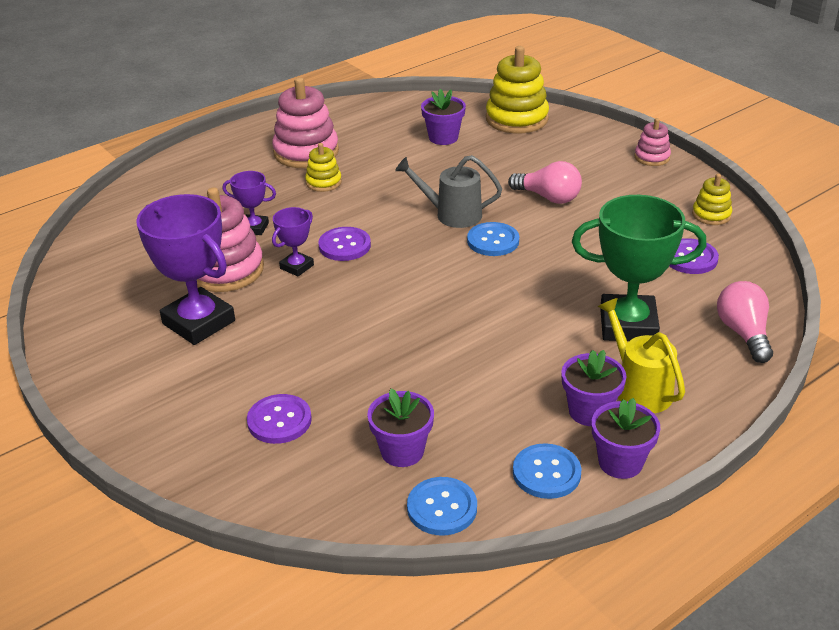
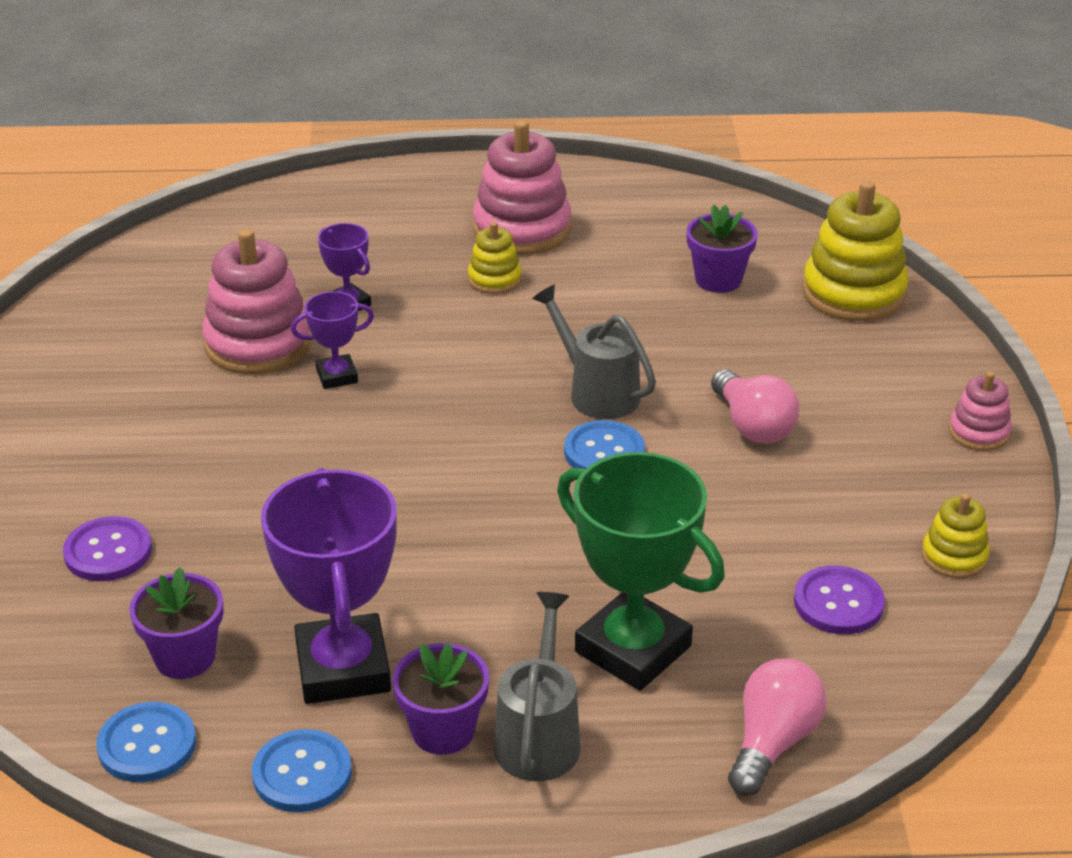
camera: 35 degrees right, 0 degrees up
(198, 322) = (161, 394): purple trophy -> purple trophy (343, 668)
(344, 246) = (420, 374): purple button -> none
(620, 462) = (399, 812): purple flower pot -> none
(638, 388) = (539, 736): yellow watering can -> grey watering can

